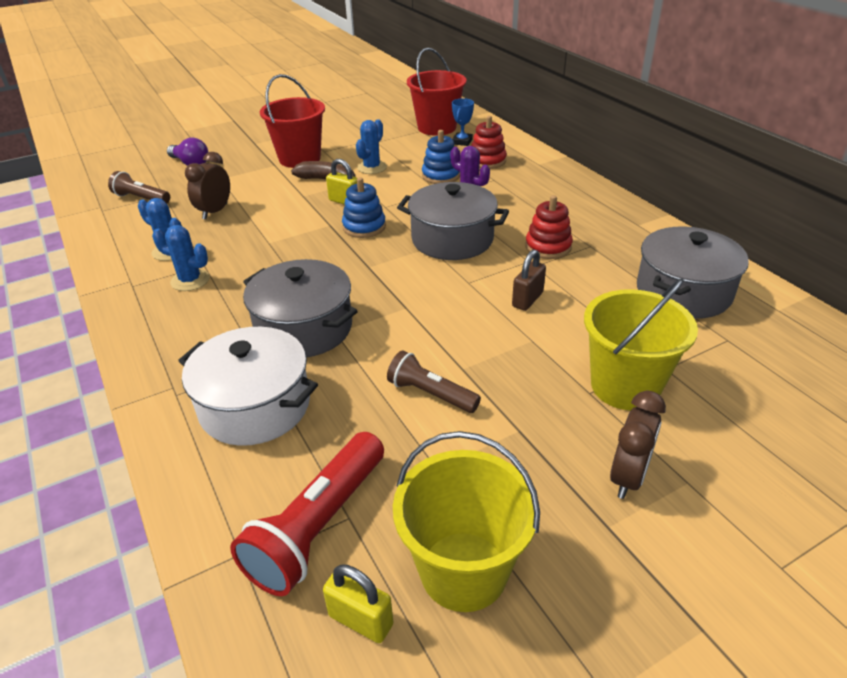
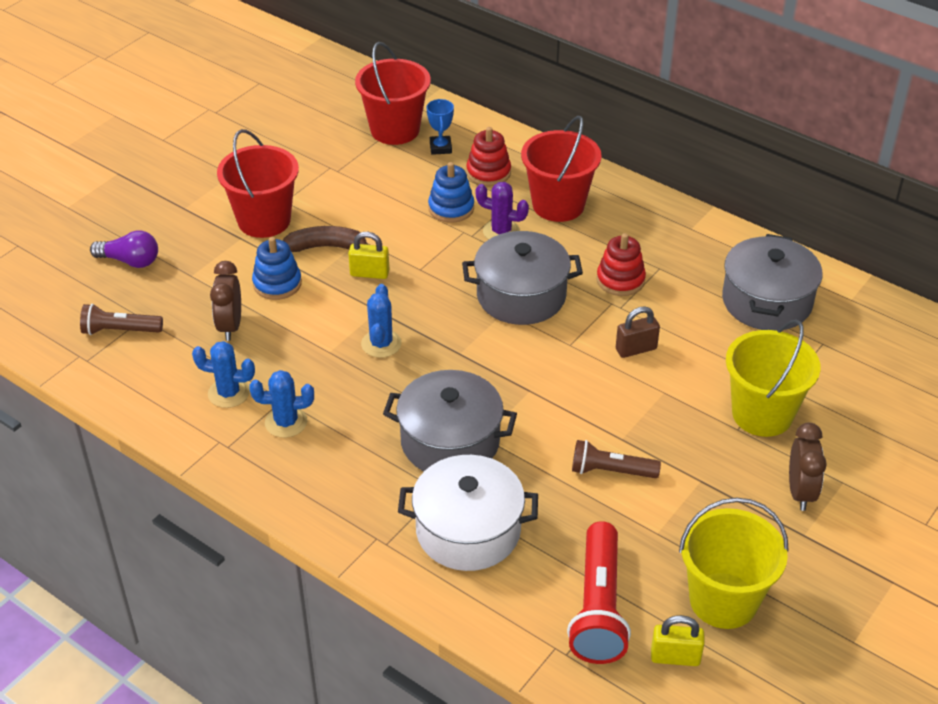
camera: 25 degrees left, 5 degrees up
(364, 227) = (418, 303): blue stacking toy -> blue stacking toy (277, 284)
(372, 167) = (363, 214): blue cactus -> blue cactus (381, 344)
(527, 299) = (636, 349): brown padlock -> brown padlock turned 60 degrees clockwise
(529, 189) = (558, 205): none -> red bucket

